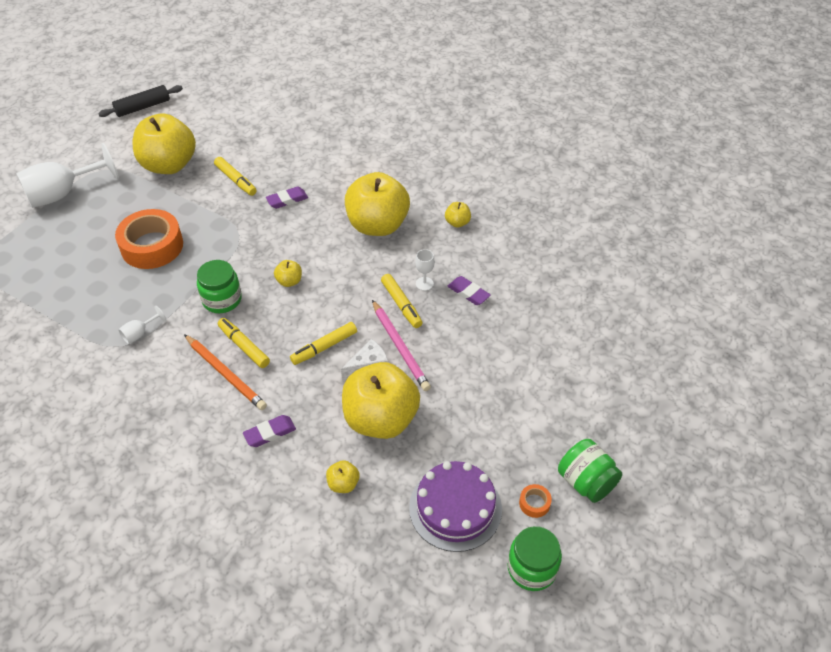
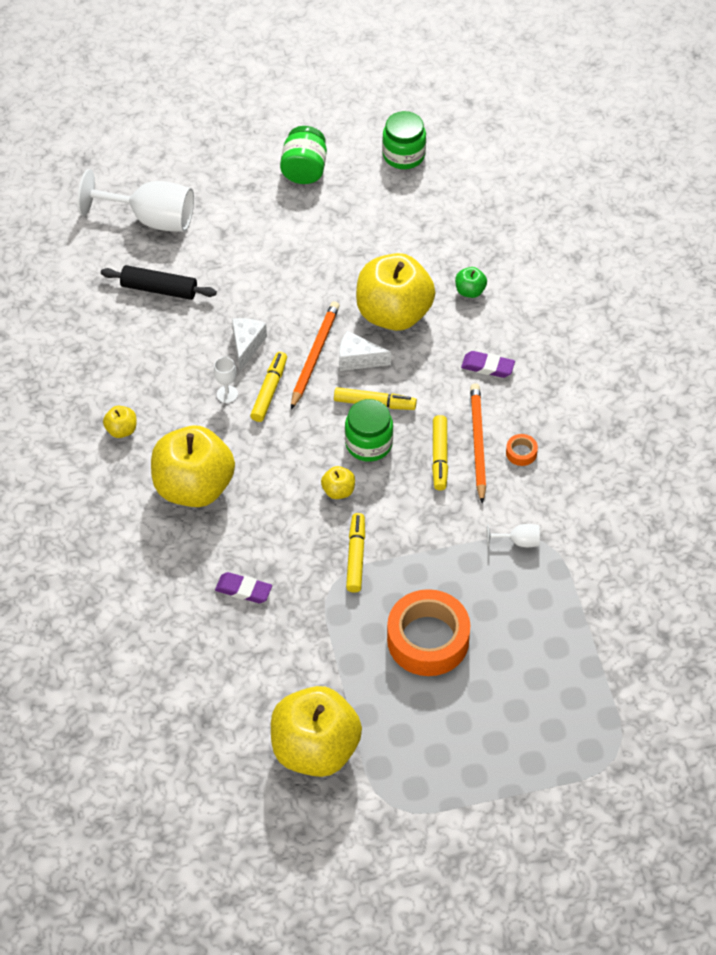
camera: 135 degrees left, 5 degrees up
(63, 194) = (464, 801): white goblet -> white goblet (151, 219)
(143, 107) = (260, 887): black rolling pin -> black rolling pin (159, 289)
(222, 299) = (416, 520): green jar -> green jar (369, 444)
(236, 180) = (267, 662): yellow marker -> yellow marker (356, 556)
(343, 484) = (470, 291): yellow apple -> green apple
(400, 347) = (314, 356): pink pencil -> orange pencil
(451, 320) = (246, 345): none -> white cheese
(455, 508) = (410, 220): purple cake -> none
(468, 293) = (202, 357): purple eraser -> none
(534, 503) = (354, 184): orange tape -> orange tape (521, 453)

